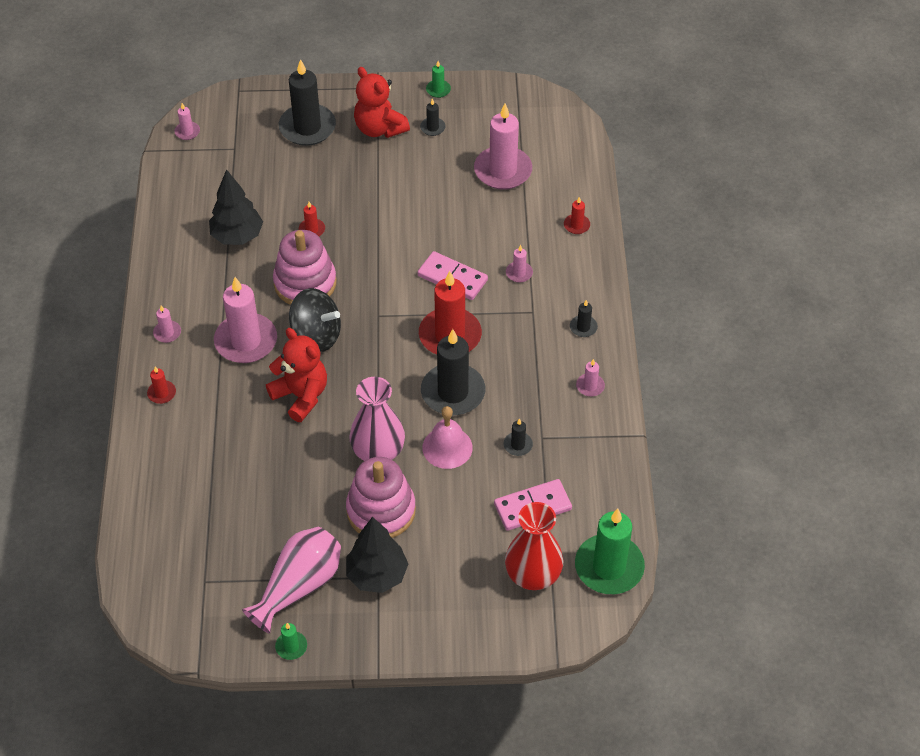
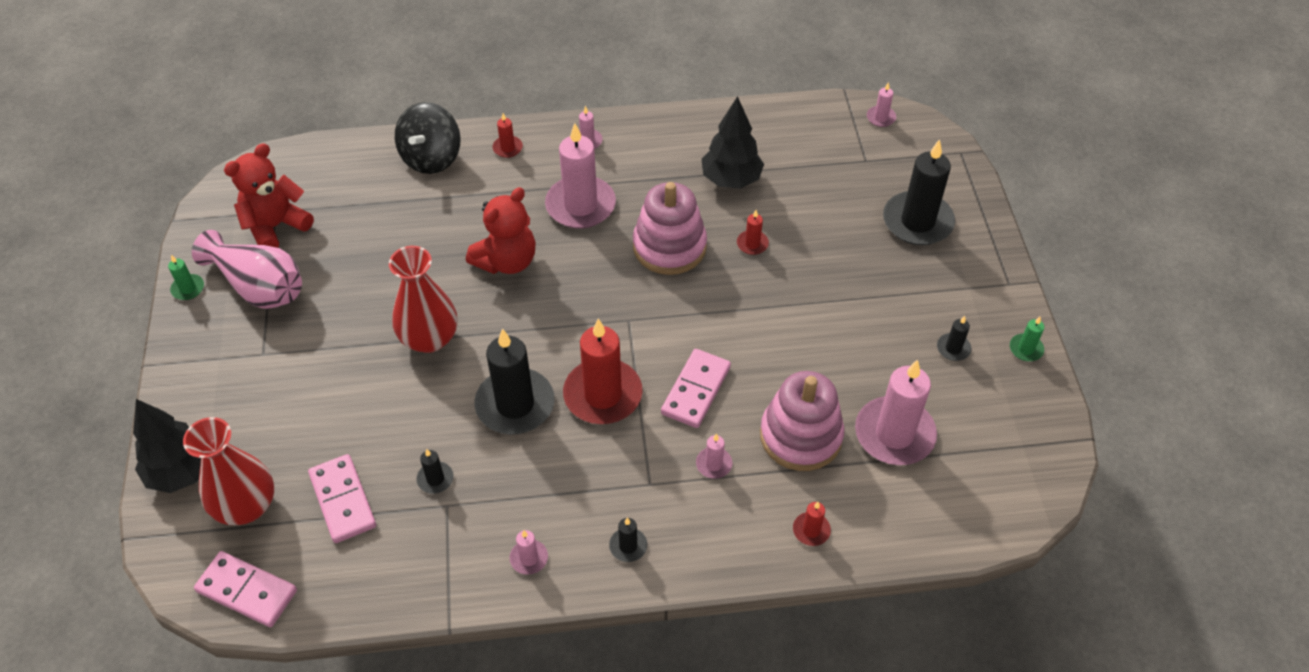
camera: 85 degrees right, 0 degrees up
(316, 335) = (593, 265): black spinning top -> black spinning top (431, 157)
(377, 575) = (265, 353): black tree -> black tree (182, 472)
(378, 451) = (429, 338): pink vase -> red vase
(379, 128) = (936, 292): red teddy bear -> red teddy bear (276, 226)
(381, 510) = (348, 348): pink stacking toy -> pink stacking toy (800, 436)
(447, 447) = (433, 405): pink bell -> none
(609, 567) = (247, 591): green candle -> pink domino

